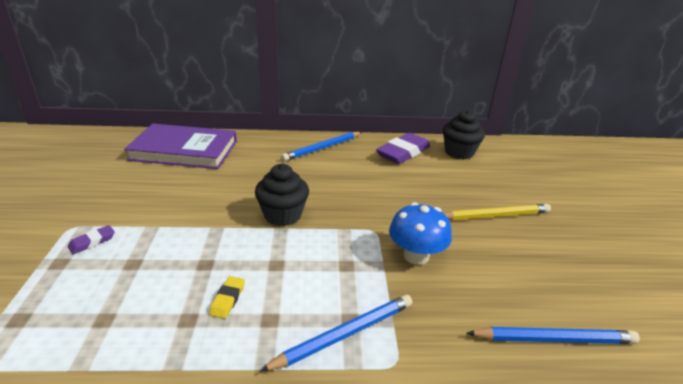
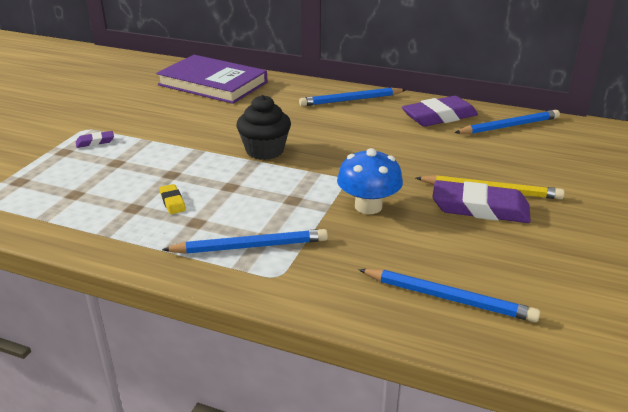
camera: 25 degrees right, 0 degrees up
(227, 299) = (172, 202): yellow eraser -> yellow eraser turned 60 degrees counterclockwise
(459, 152) = (509, 126): black cupcake -> blue pencil
(500, 235) = (480, 208): none -> purple eraser

